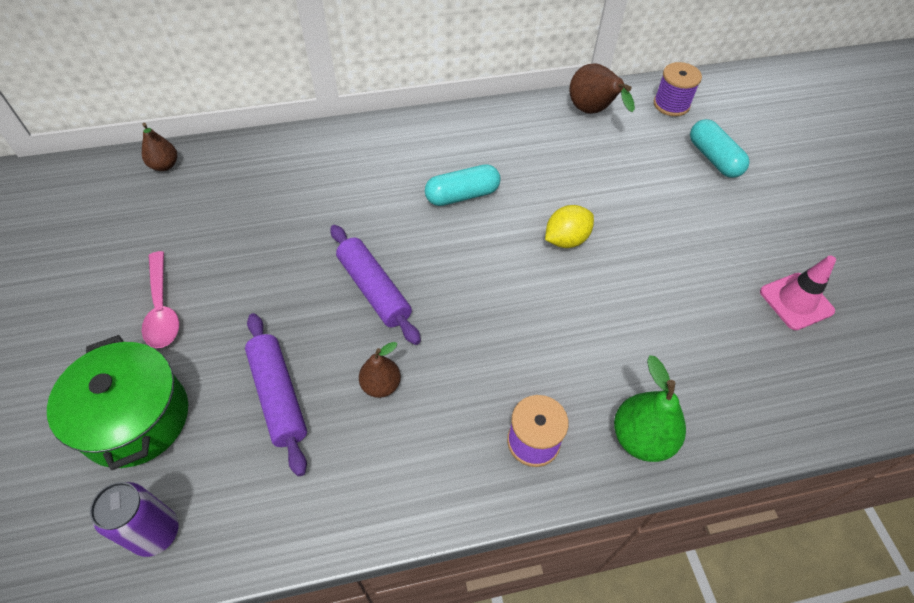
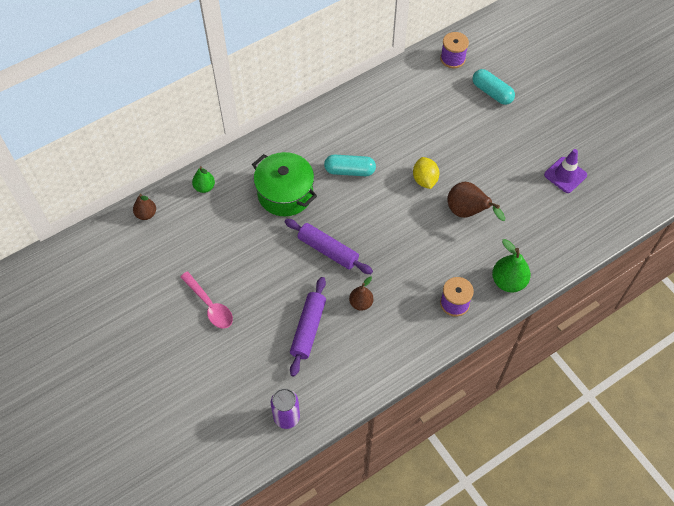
camera: 20 degrees left, 5 degrees up
(136, 418) = (237, 369): green pot -> green pot (285, 194)
(258, 157) = (204, 187): none -> green pear
(278, 396) = (308, 329): purple rolling pin -> purple rolling pin turned 60 degrees clockwise
(462, 195) = (349, 171): turquoise capsule -> turquoise capsule turned 45 degrees clockwise
(566, 240) = (424, 180): yellow lemon -> yellow lemon turned 45 degrees counterclockwise
(593, 112) = (405, 81): brown pear -> brown pear (467, 212)
(796, 301) = (565, 175): pink traffic cone -> purple traffic cone

